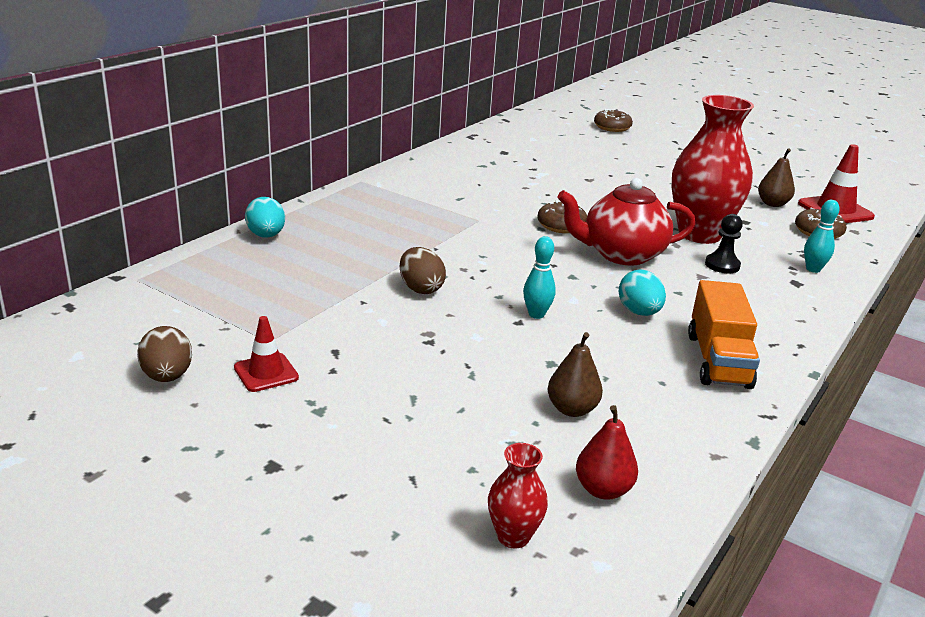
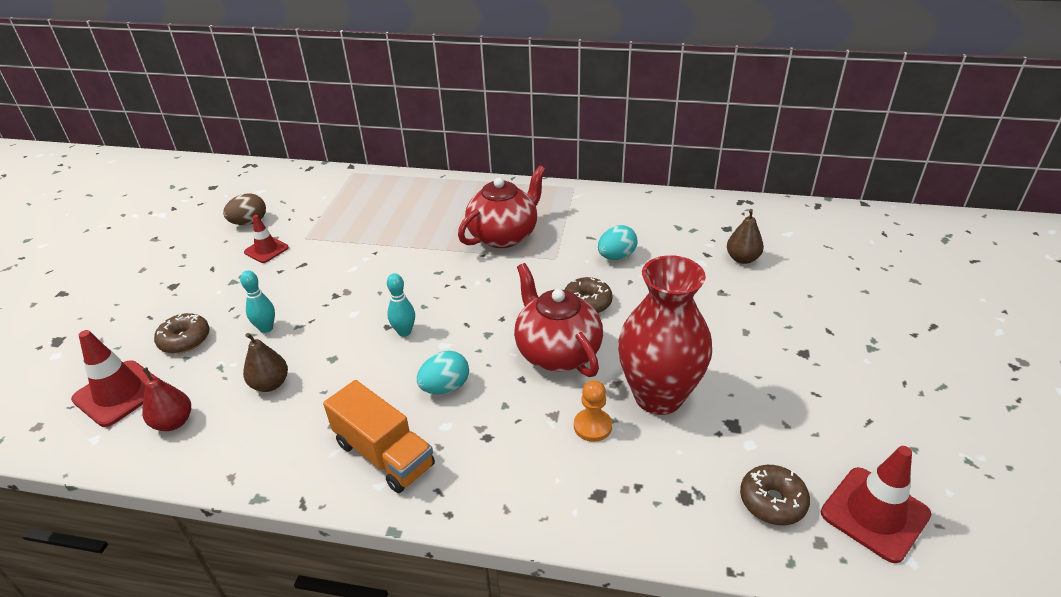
camera: 70 degrees right, 10 degrees up
(266, 236) = (443, 187): turquoise egg -> turquoise egg (616, 257)
(412, 230) = (504, 235): none -> red teapot
(420, 289) = (410, 268): brown egg -> none
(513, 536) = (119, 393): red vase -> red traffic cone
(612, 127) = (904, 271): brown donut -> brown donut (185, 340)
(718, 360) = (384, 454): orange truck -> orange truck turned 120 degrees counterclockwise
(722, 265) = (592, 426): black pawn -> orange pawn
(772, 204) = (821, 445): brown pear -> brown pear (742, 259)
(813, 269) = (648, 506): turquoise bowling pin -> turquoise bowling pin (266, 328)

